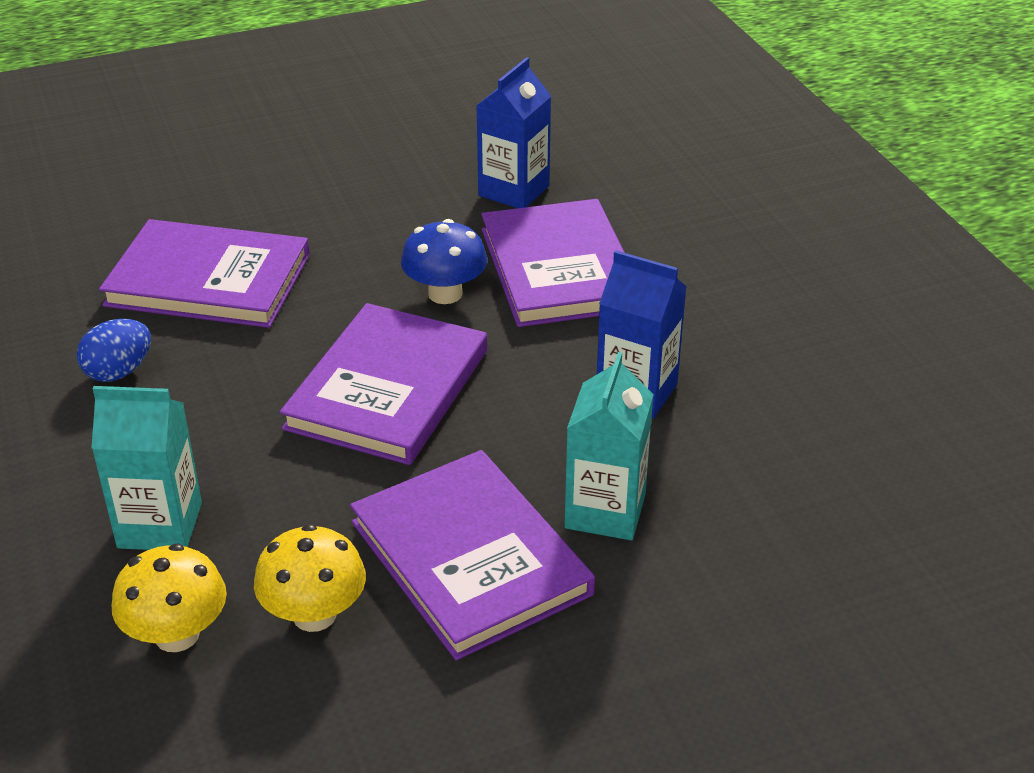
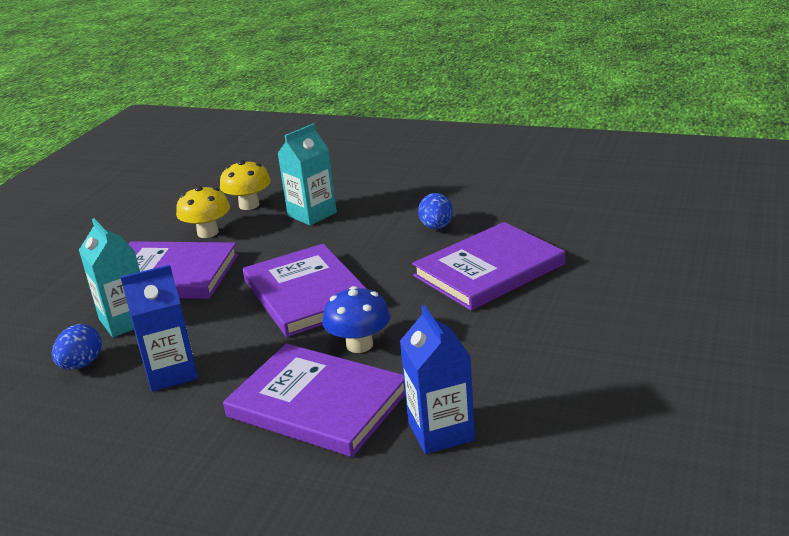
camera: 135 degrees right, 10 degrees down
(713, 477) = (81, 364): none -> blue egg

